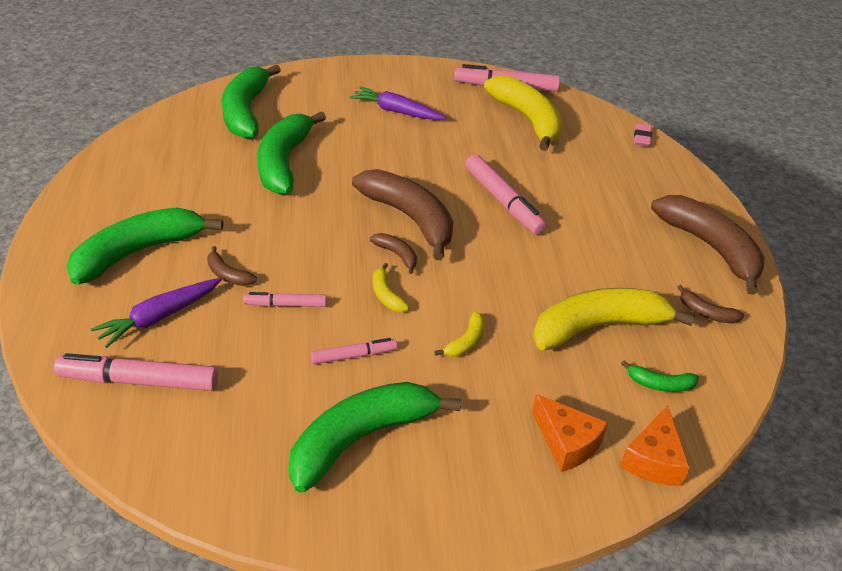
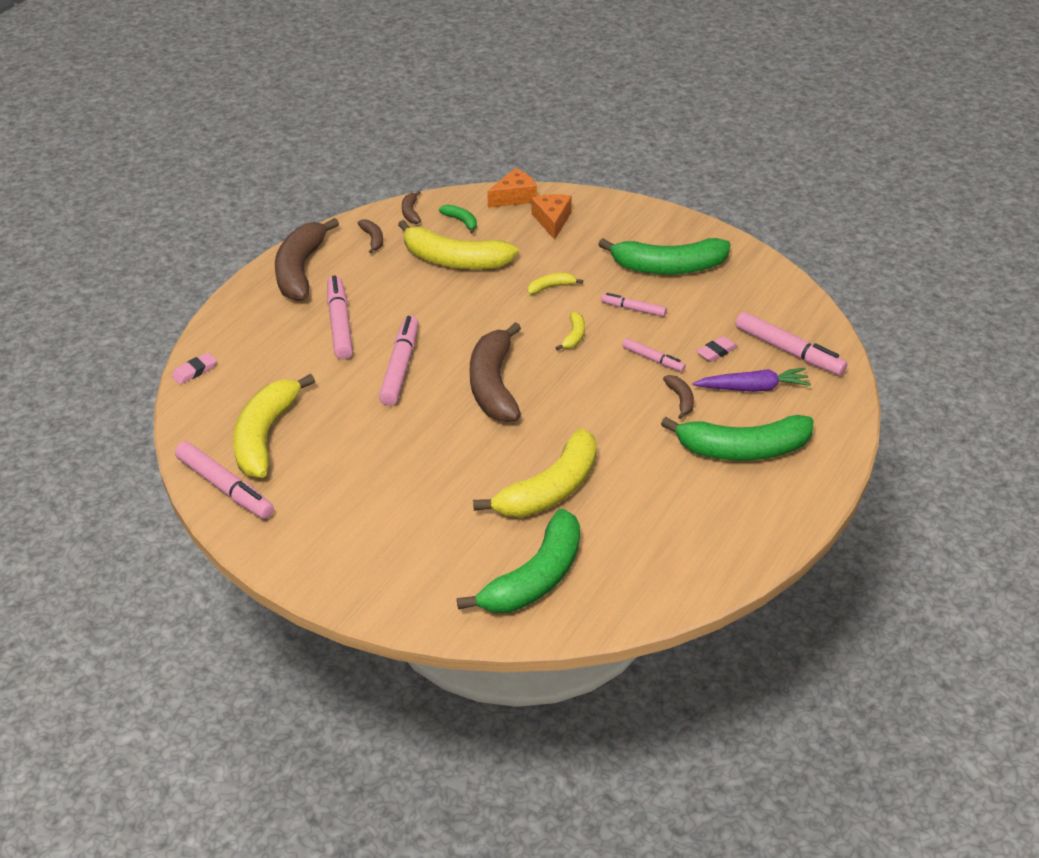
camera: 140 degrees left, 0 degrees up
(223, 343) = (716, 352): none -> pink eraser
(284, 162) = (550, 489): green banana -> yellow banana
(397, 111) = (378, 505): purple carrot -> none
(397, 255) = (536, 361): brown banana -> brown banana (411, 212)
(601, 215) = (340, 324): none -> pink marker

